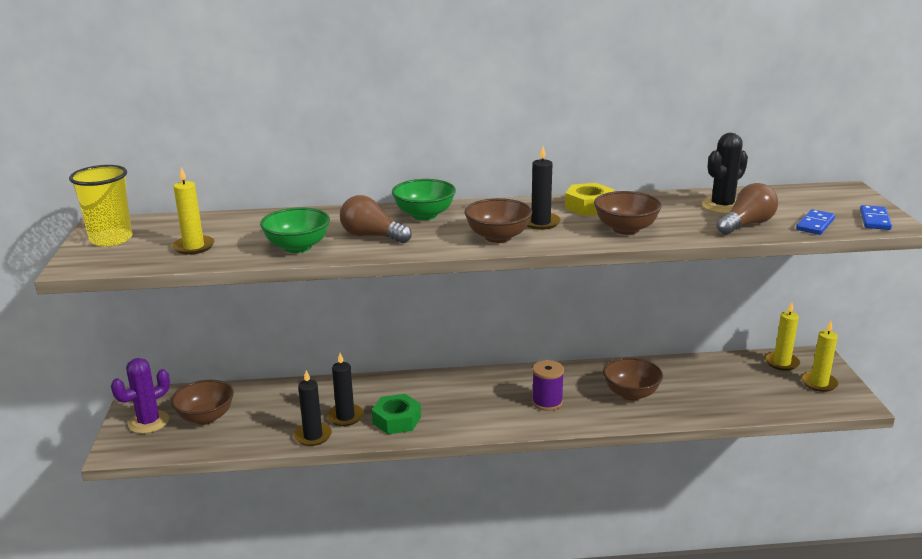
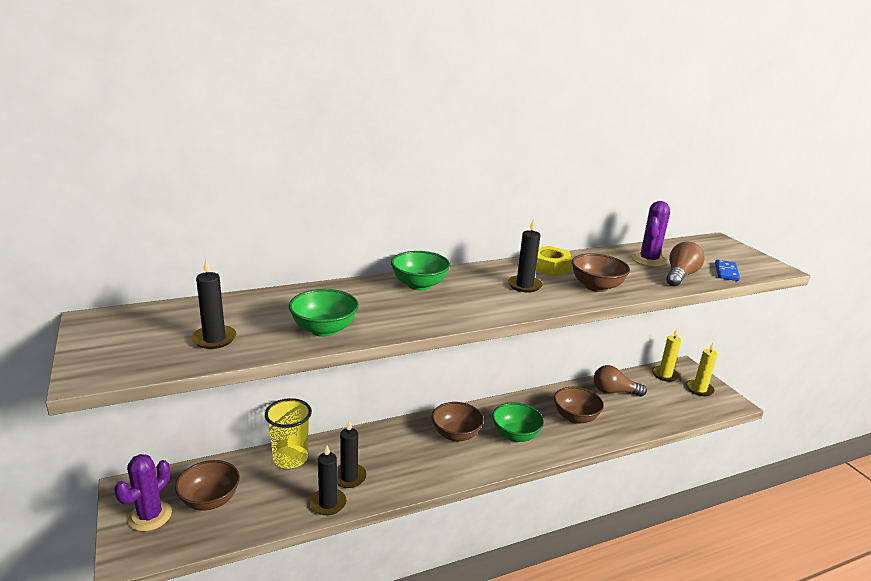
camera: 20 degrees left, 0 degrees up
(111, 239) = (113, 338): yellow cup -> yellow cup (290, 458)
(194, 247) = (214, 339): yellow candle -> black candle
(372, 236) = (388, 311): brown light bulb -> brown light bulb (614, 392)
(397, 420) = (398, 473): green nut -> none
(498, 237) = (501, 303): brown bowl -> brown bowl (456, 435)
(547, 402) = (515, 435): purple spool -> green bowl
(722, 206) = (648, 260): black cactus -> purple cactus
(875, 220) = (761, 265): blue domino -> none

